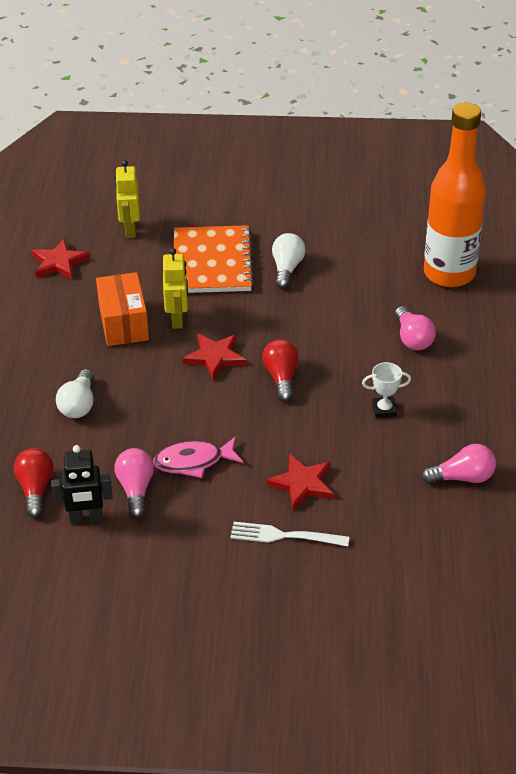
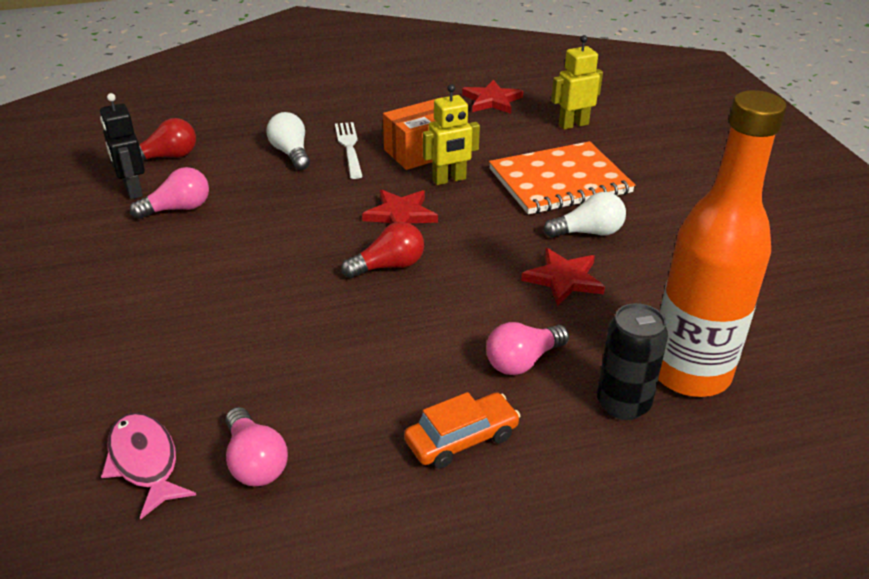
camera: 70 degrees right, 5 degrees down
(79, 405) = (291, 153): white light bulb -> white light bulb turned 75 degrees clockwise
(193, 462) = (227, 234): pink fish -> pink fish (145, 462)
(284, 536) = (120, 320): white fork -> white fork (349, 148)
(302, 484) = (210, 316): red star -> red star (563, 279)
(384, 410) = (366, 360): white trophy -> none
(465, 308) = (623, 404): none -> black can
(472, 382) = (462, 439): none -> orange car

